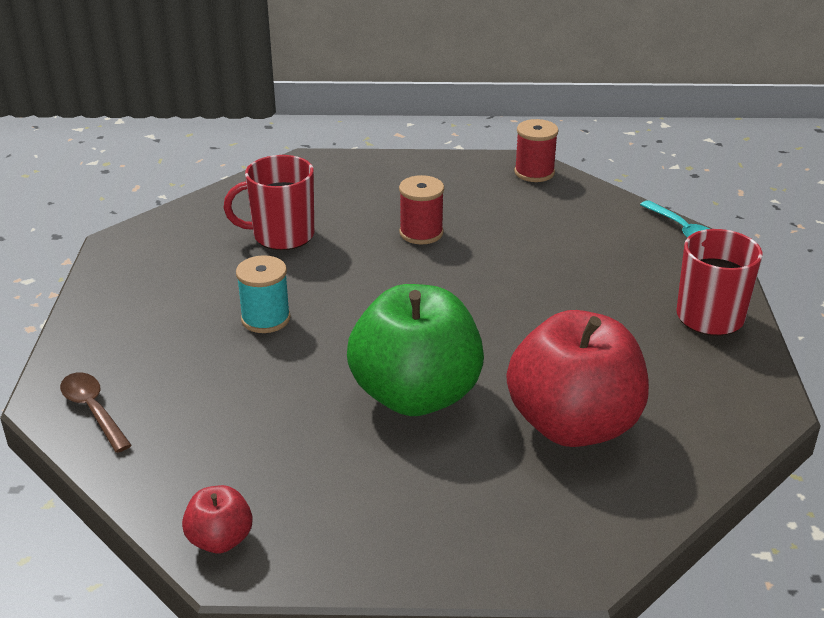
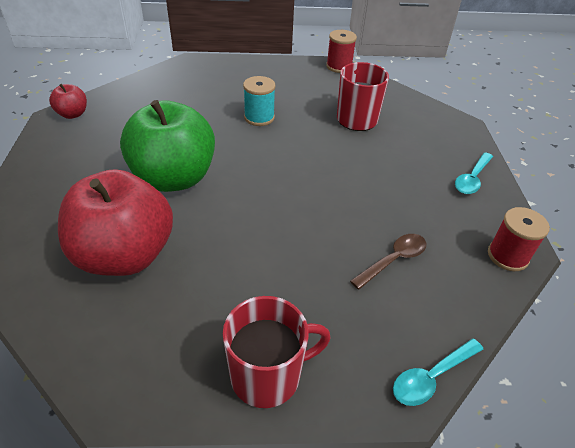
camera: 85 degrees right, 10 degrees up
(93, 410) = (181, 73): brown spoon -> brown spoon (393, 260)
(415, 172) = (472, 179): none -> turquoise spoon
(421, 233) = (375, 181): red spool -> red spool (339, 66)

